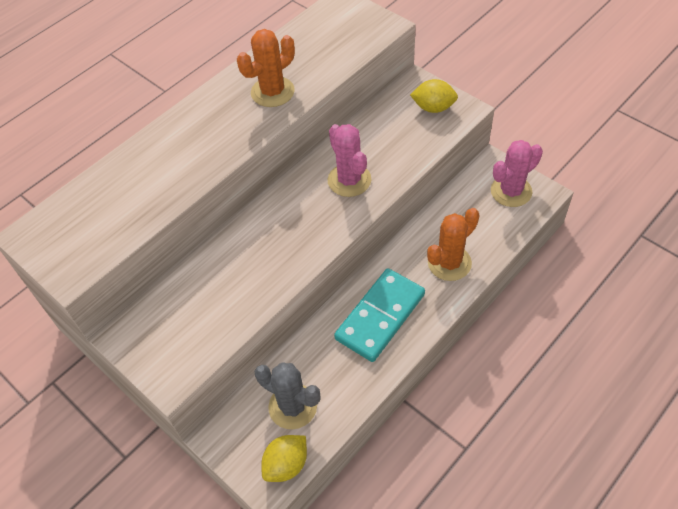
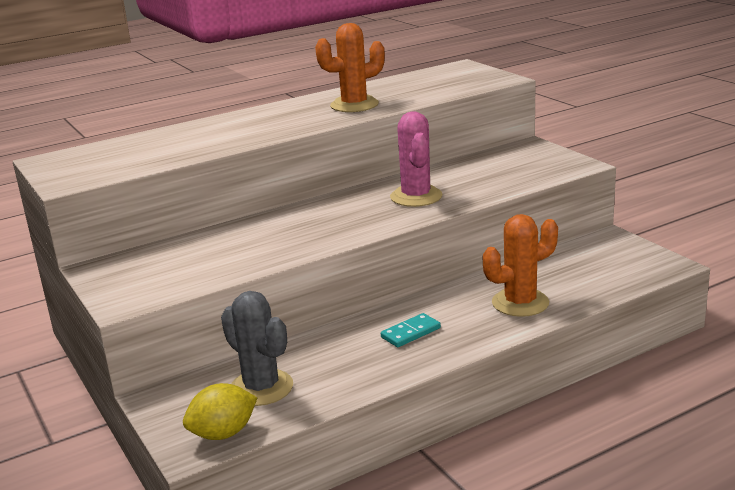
camera: 15 degrees right, 30 degrees down
(380, 316) = (410, 333): turquoise domino -> turquoise domino, size x0.46
(433, 108) = (541, 161): yellow lemon -> none
(511, 191) = (626, 259): pink cactus -> none

